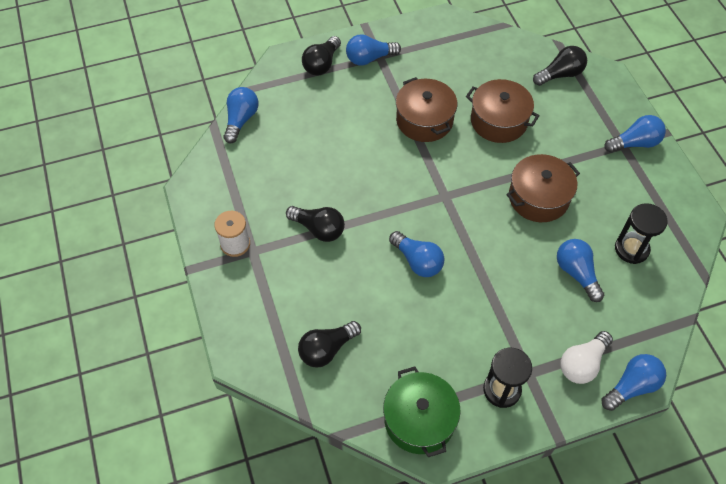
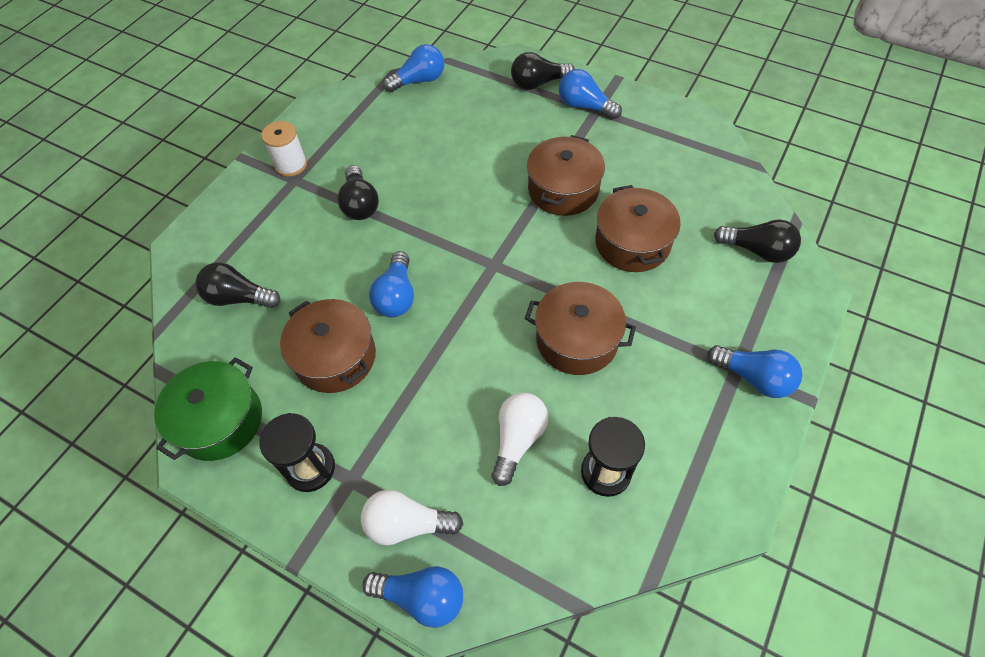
camera: 50 degrees right, 0 degrees up
(432, 325) = (335, 357): none -> brown pot
(576, 273) = (518, 440): blue light bulb -> white light bulb

